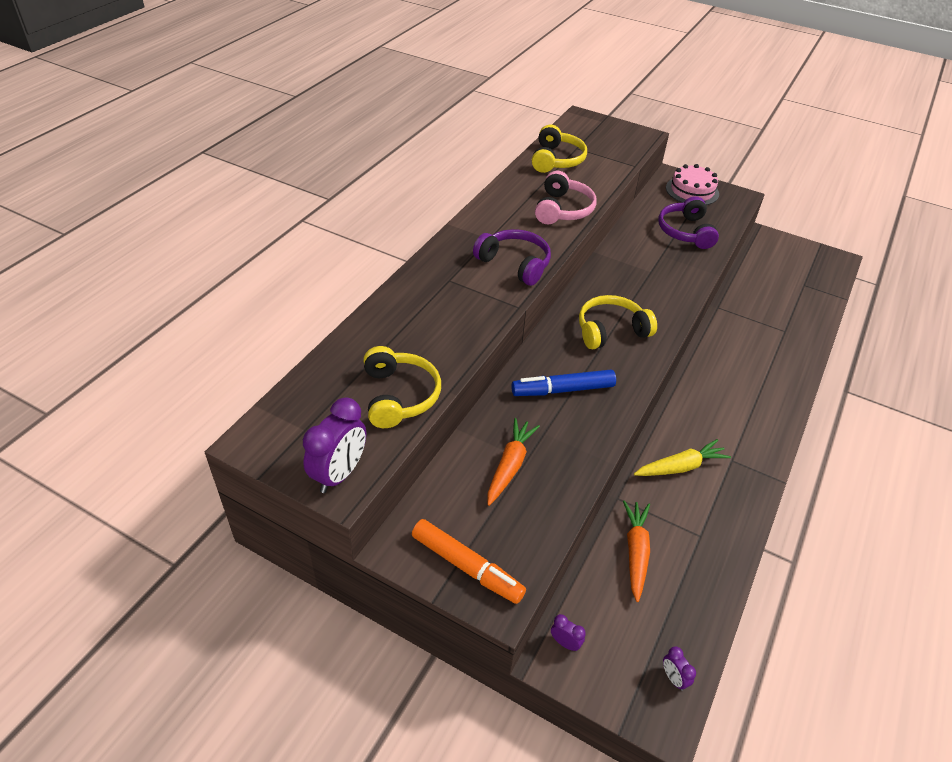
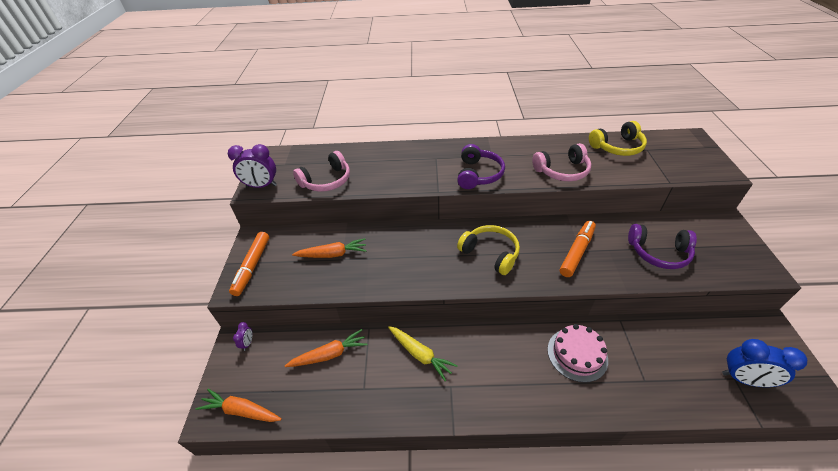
camera: 65 degrees right, 0 degrees up
(399, 396) = (327, 181): yellow headphones -> pink headphones
(563, 390) = (412, 252): blue marker -> none
(651, 274) = (577, 252): none -> orange marker
(673, 678) = (241, 410): purple clock -> orange carrot
(685, 232) = (658, 253): purple headphones -> purple headphones turned 135 degrees counterclockwise
(692, 191) = (723, 238): pink cake -> pink cake (577, 354)
(806, 281) = (744, 379): none -> blue clock

